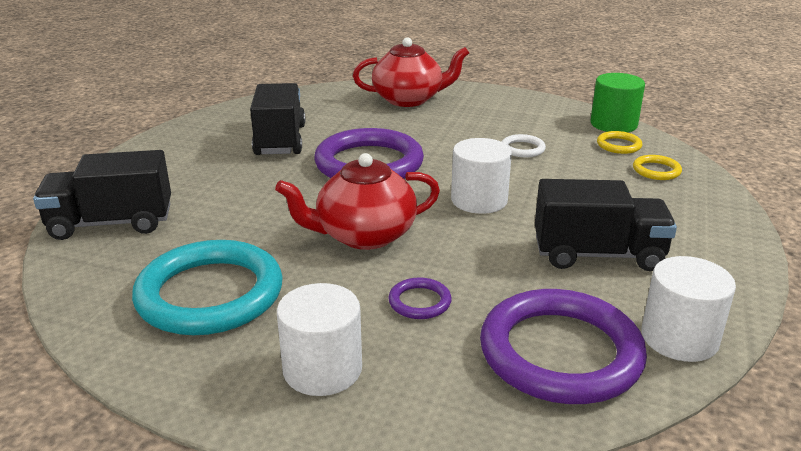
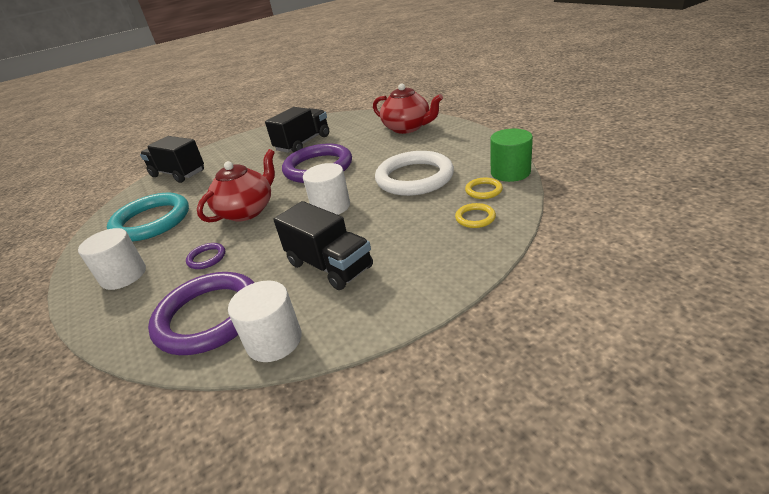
camera: 45 degrees right, 5 degrees up
(364, 235) = (247, 211): red teapot -> red teapot turned 105 degrees clockwise
(522, 149) = (414, 178): white ring -> white ring, size x2.34

